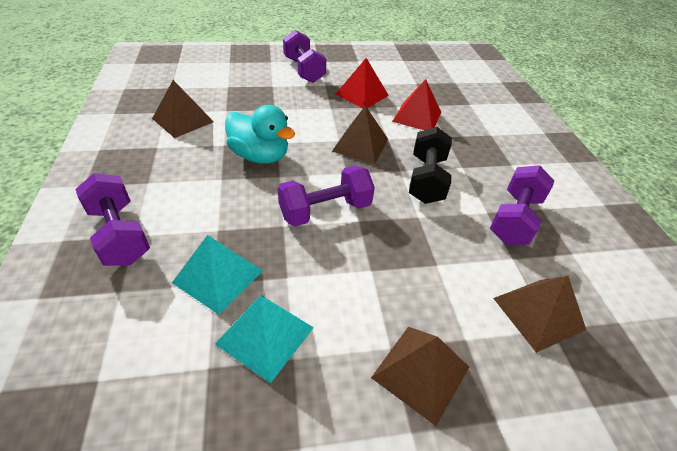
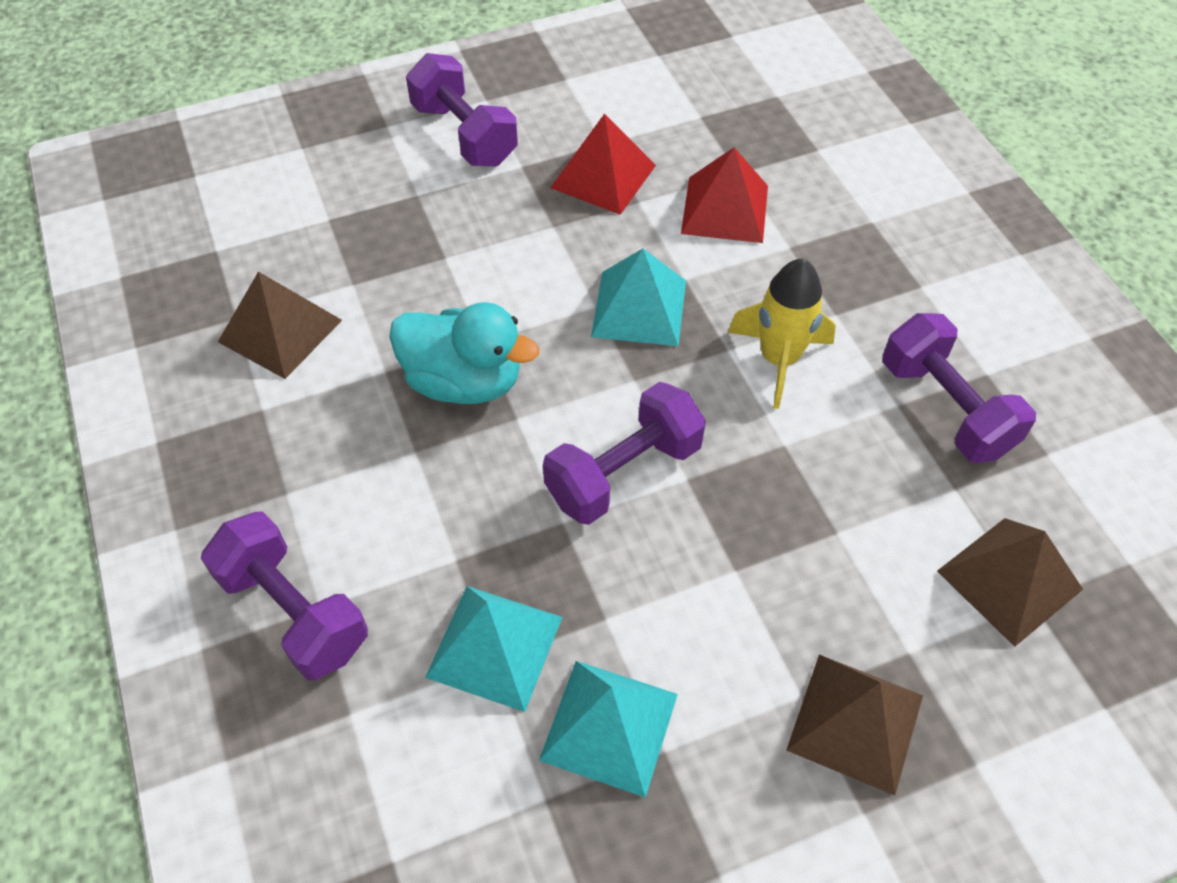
camera: 10 degrees left, 10 degrees up
(360, 145) = (639, 308): brown pyramid -> turquoise pyramid
(426, 179) = (779, 359): black dumbbell -> yellow rocket
(514, 219) = (946, 408): purple dumbbell -> purple dumbbell turned 45 degrees counterclockwise

